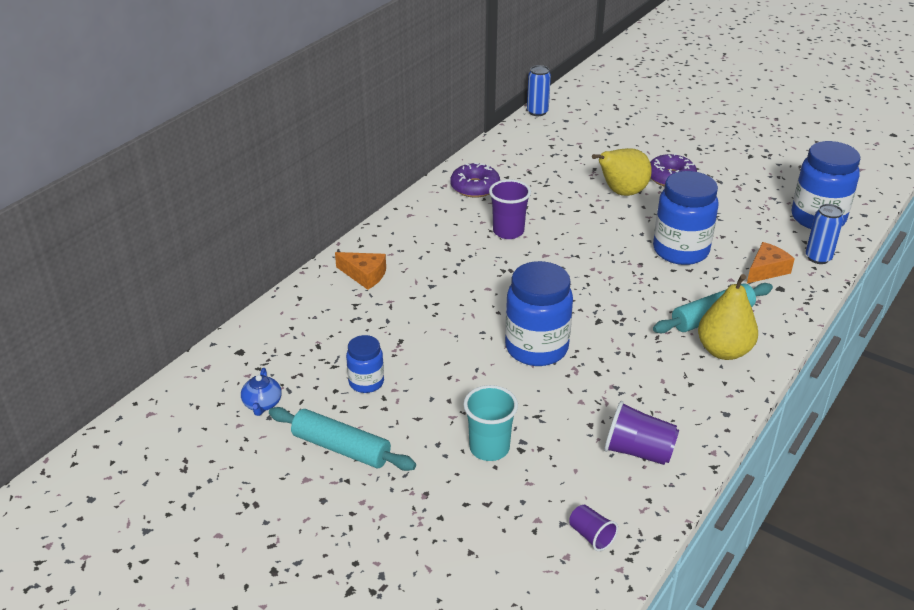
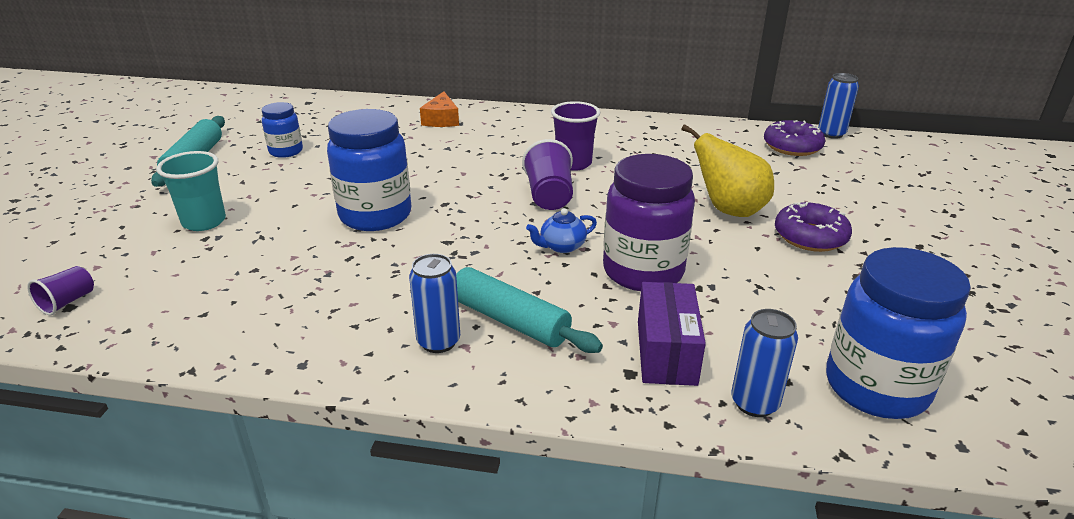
camera: 65 degrees right, 5 degrees down
(262, 404) = (244, 122): blue teapot -> blue teapot (562, 246)
(475, 187) = (636, 133): purple donut -> purple donut (792, 146)
(638, 451) = (212, 308): purple cup -> purple cup (549, 196)
(680, 251) = (643, 272): blue jar -> purple jar
(723, 351) = (438, 341): yellow pear -> blue can
(766, 270) = (666, 352): orange cheese -> purple box

